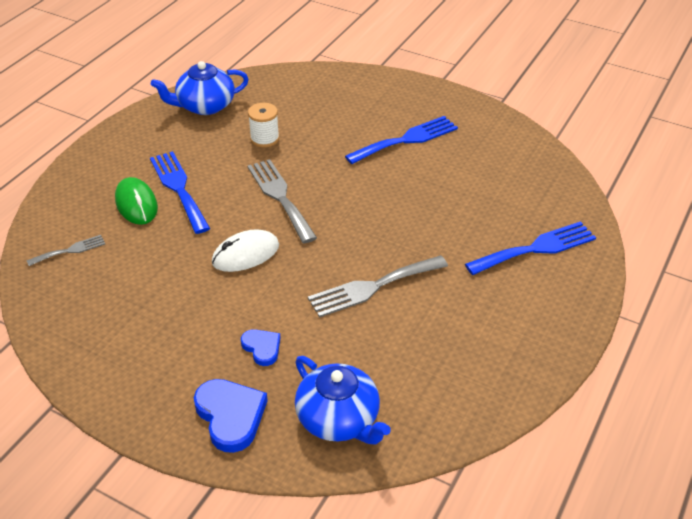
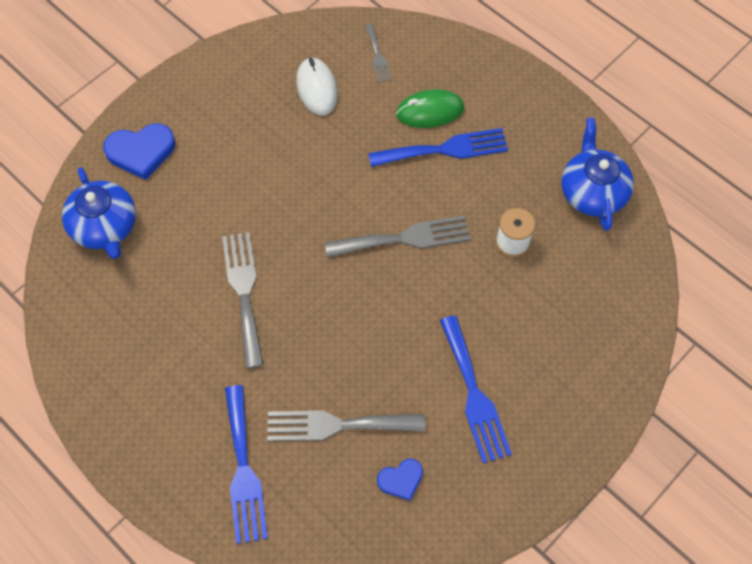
camera: 105 degrees right, 20 degrees up
(246, 254) = (326, 193): white mouse -> white mouse (316, 88)
(262, 348) = (203, 186): blue heart -> blue heart (401, 480)
(339, 419) = (105, 227): blue teapot -> blue teapot turned 90 degrees counterclockwise
(468, 204) = (337, 425): none -> grey fork

